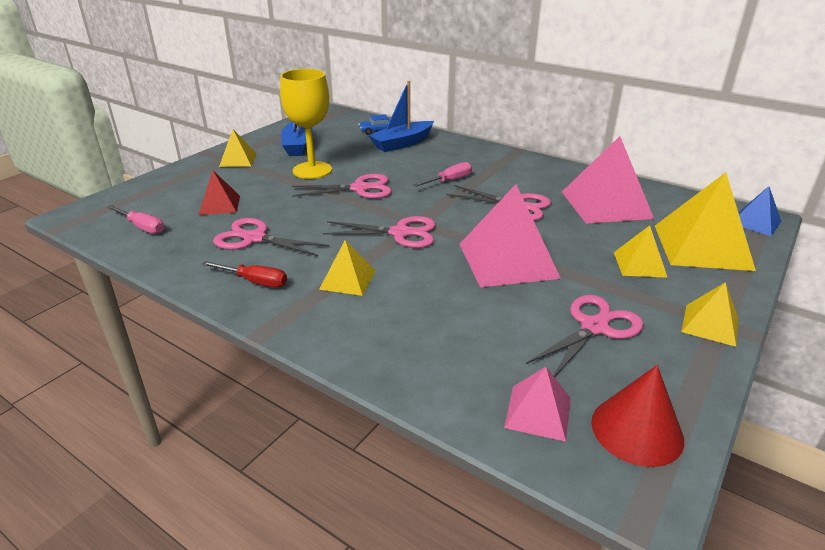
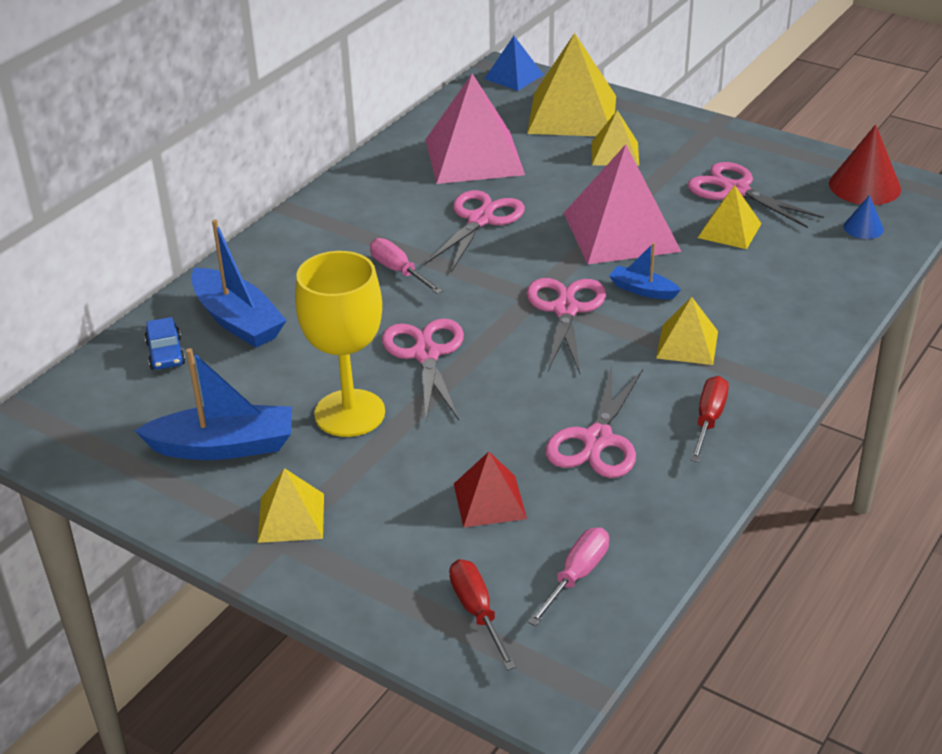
camera: 90 degrees left, 5 degrees up
(139, 201) = (477, 611): none -> red screwdriver
(423, 265) = (642, 290): none -> blue boat
(538, 412) = (863, 228): pink pyramid -> blue cone
(710, 325) = (714, 133): yellow pyramid -> yellow pyramid (729, 230)

